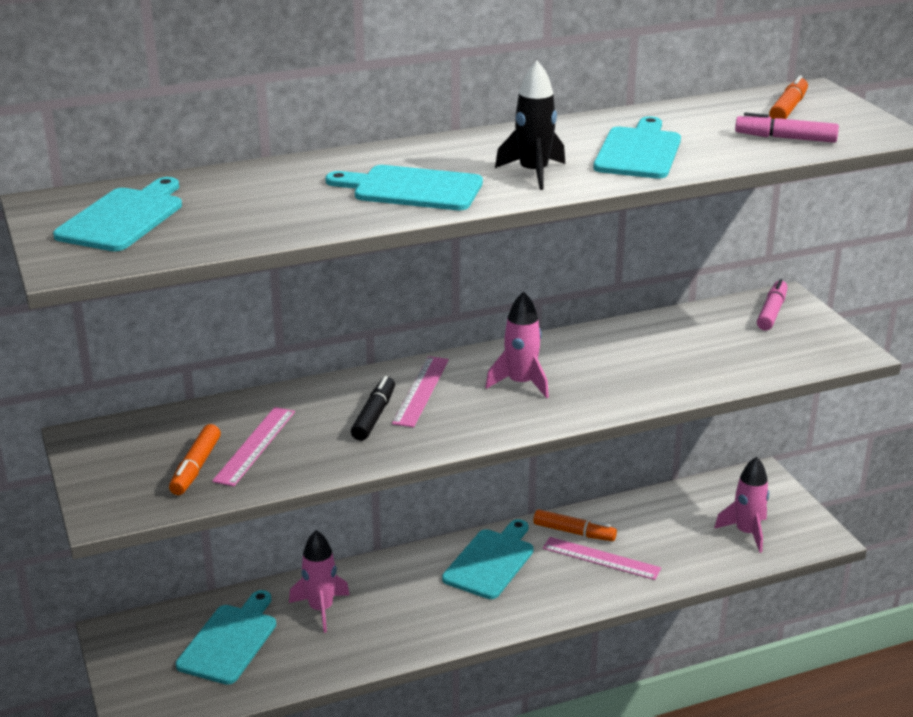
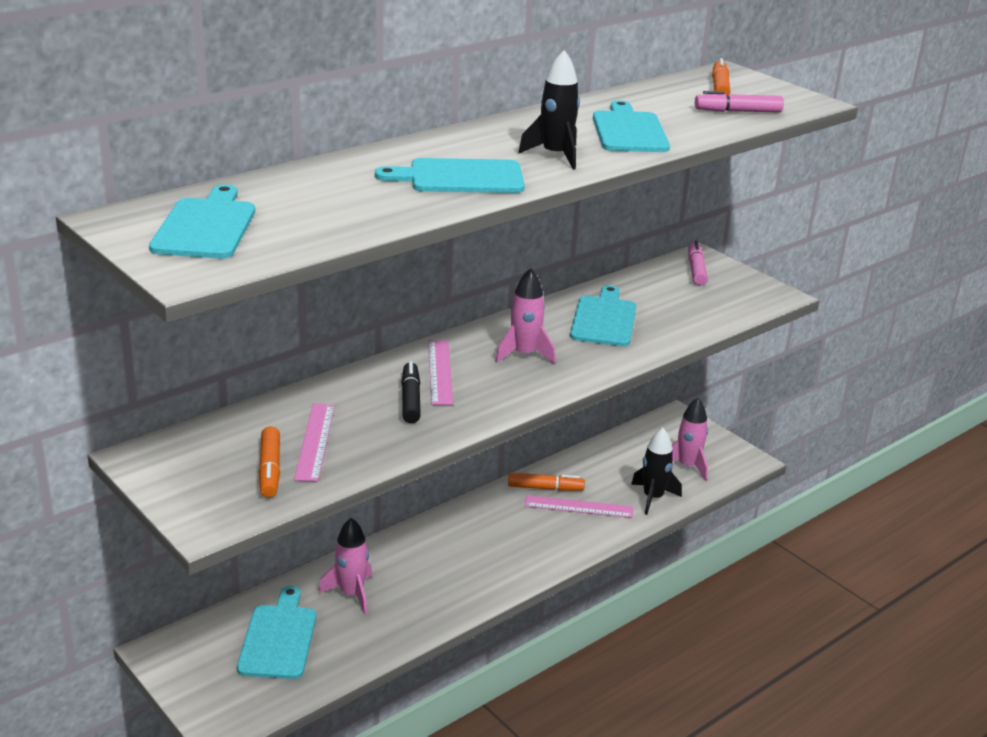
camera: 20 degrees left, 0 degrees up
(491, 561) = (485, 525): turquoise cutting board -> turquoise cutting board (604, 319)
(689, 562) = (653, 498): none -> black rocket

